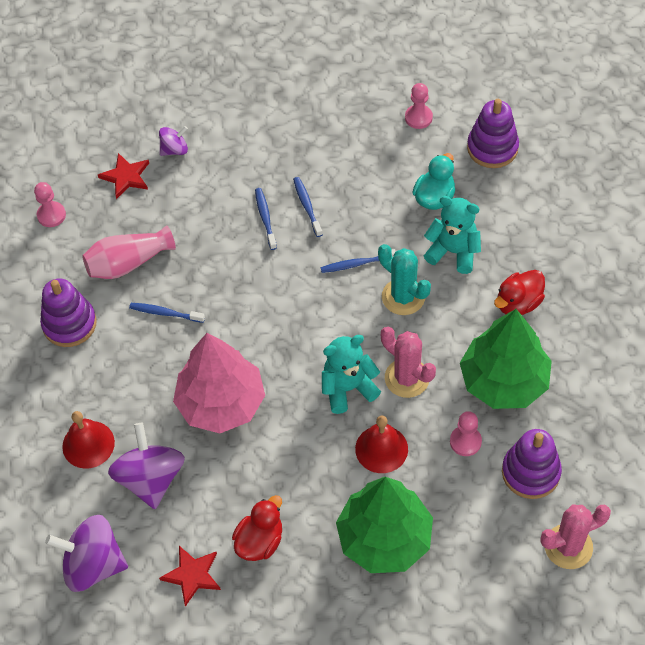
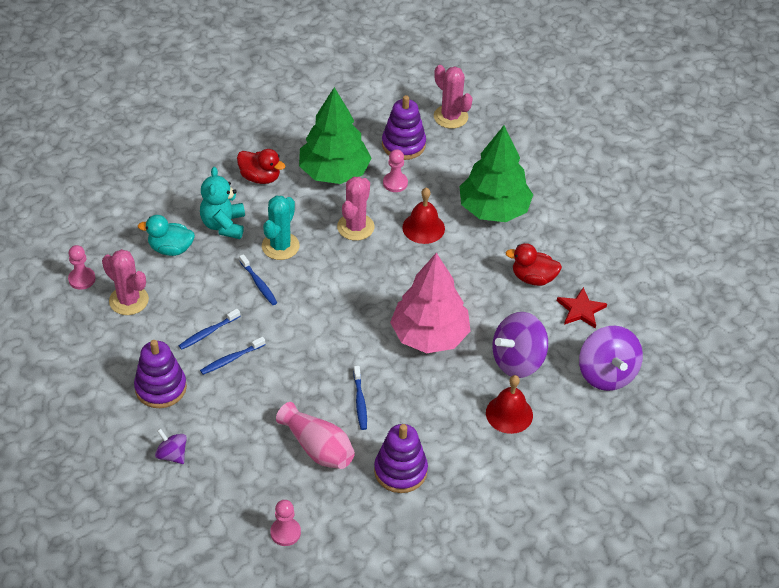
camera: 115 degrees left, 10 degrees down
(126, 177) = (218, 485): red star -> none
(348, 388) = (380, 260): turquoise teddy bear -> none
(375, 150) = (129, 300): none -> pink cactus
(492, 148) = (104, 223): purple stacking toy -> purple stacking toy (161, 388)

